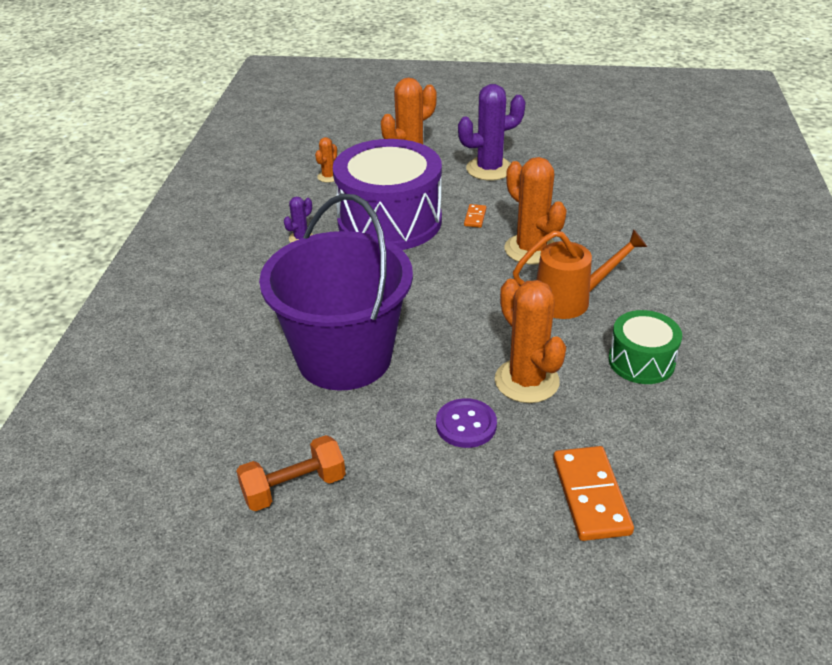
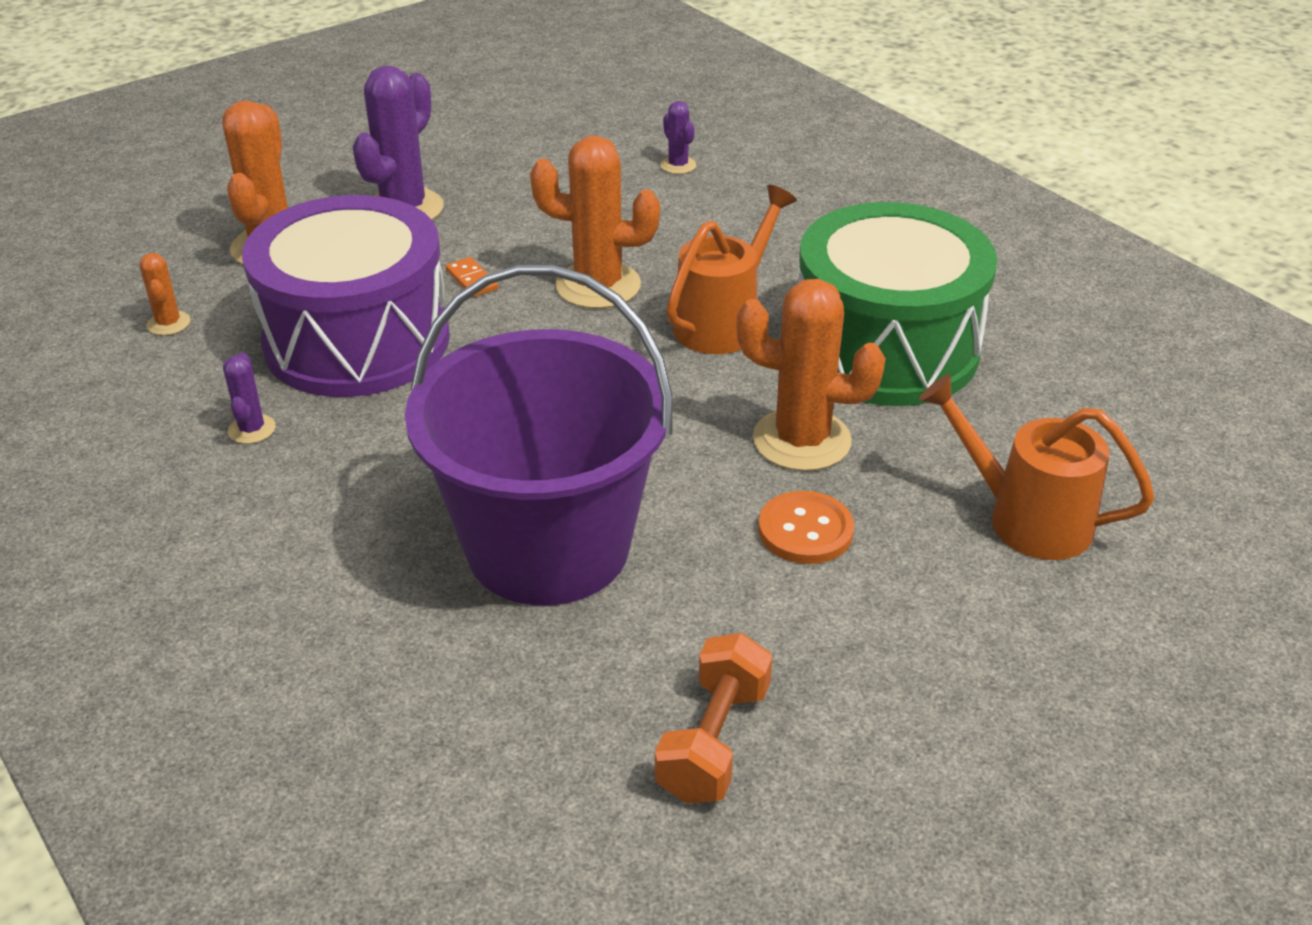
camera: 45 degrees left, 0 degrees up
(466, 425) = (805, 530): purple button -> orange button
(591, 495) = (1024, 518): orange domino -> orange watering can
(641, 361) = (885, 349): green drum -> green drum, size x1.97
(660, 207) = (678, 165): none -> purple cactus

